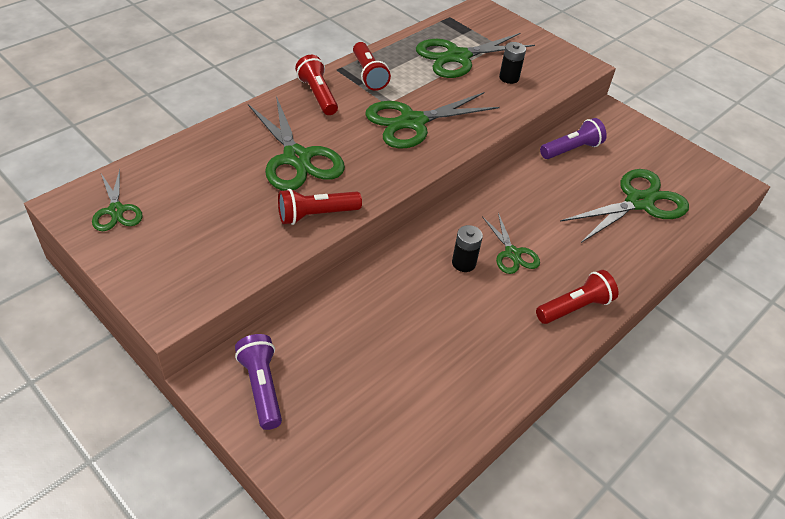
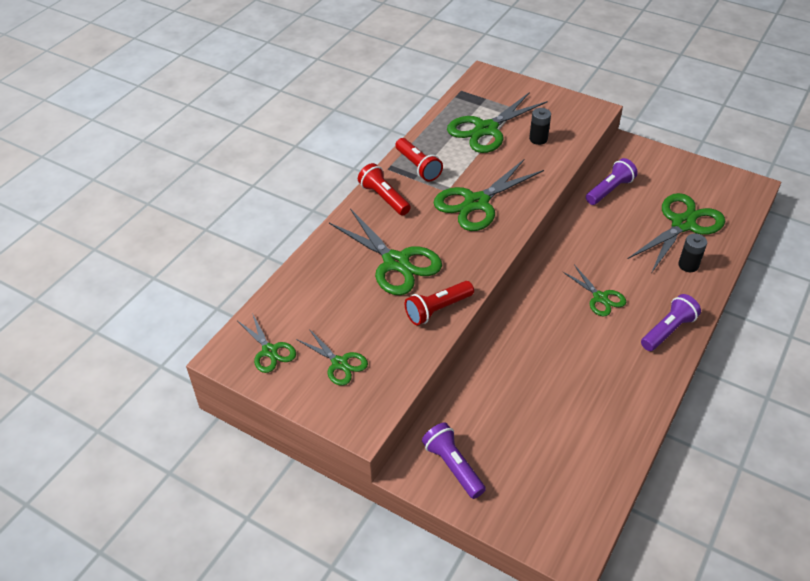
camera: 10 degrees left, 0 degrees up
(181, 242) = (339, 363): none -> green scissors
(463, 263) = (565, 317): black battery -> black battery (688, 265)
(575, 307) = (668, 330): red flashlight -> purple flashlight

